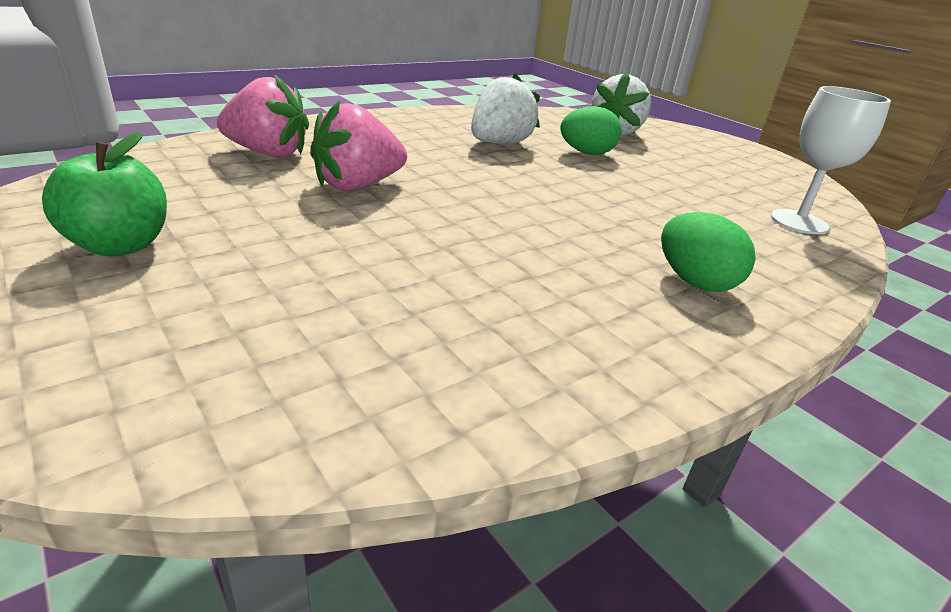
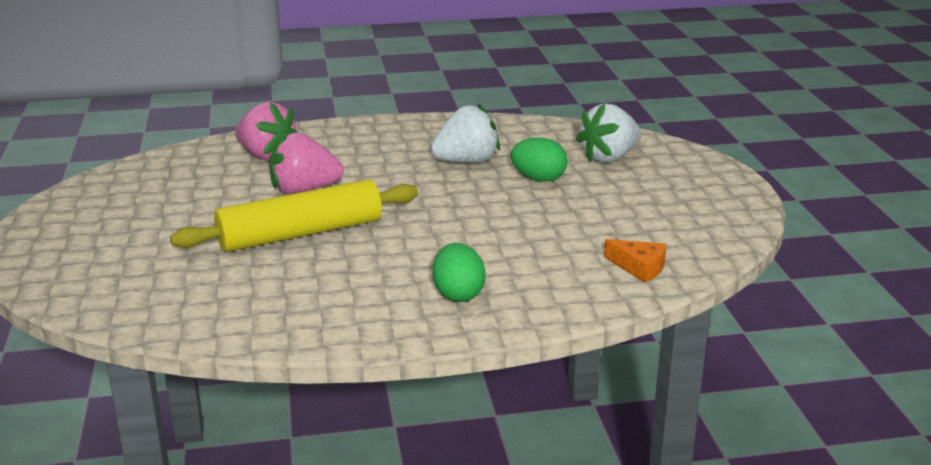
camera: 30 degrees right, 5 degrees down
(120, 245) = (131, 216): green apple -> none
(412, 236) = (300, 233): none -> yellow rolling pin
(799, 222) = (639, 267): white goblet -> orange cheese

